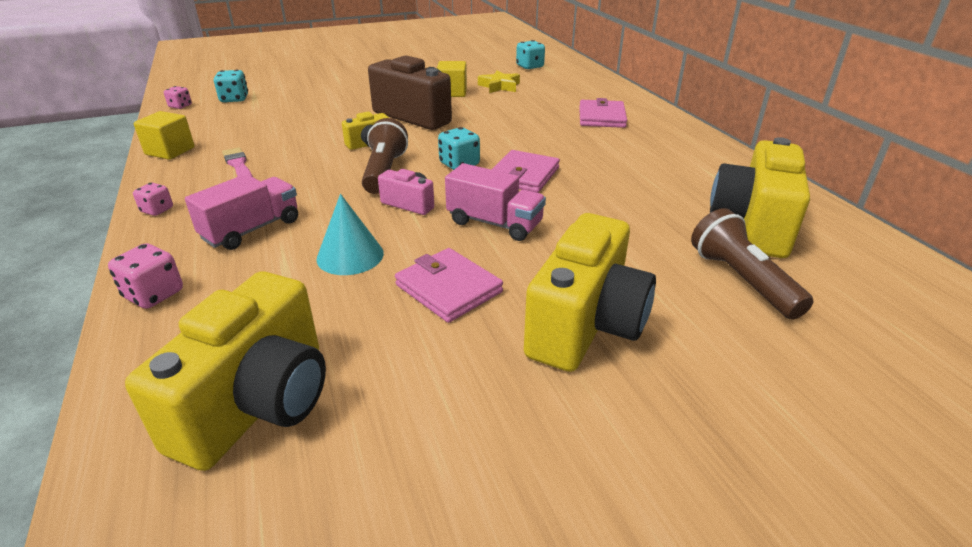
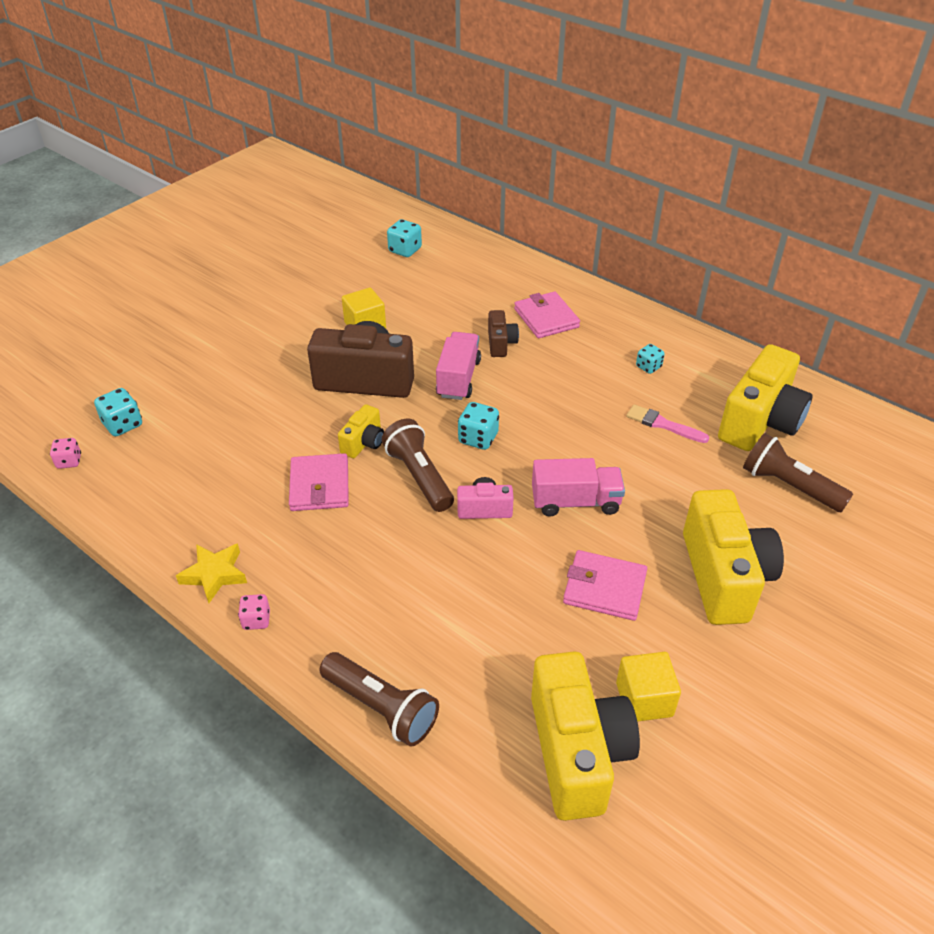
camera: 30 degrees left, 10 degrees up
(154, 294) = (381, 708): pink dice -> brown flashlight
(170, 151) = (158, 537): yellow cube -> yellow cube (644, 699)
(238, 165) = (263, 527): pink brush -> pink brush (663, 424)
(251, 229) = (379, 601): pink truck -> pink truck (458, 378)
(350, 256) = (496, 591): turquoise cone -> none
(499, 86) = (405, 298): yellow star -> yellow star (215, 574)
(524, 175) = (547, 431): pink wallet -> pink wallet (319, 485)
(545, 121) = (500, 343): none -> brown camera
(666, 163) = (648, 367): none -> turquoise dice
(753, 225) = (760, 422): yellow camera -> yellow camera turned 135 degrees counterclockwise

